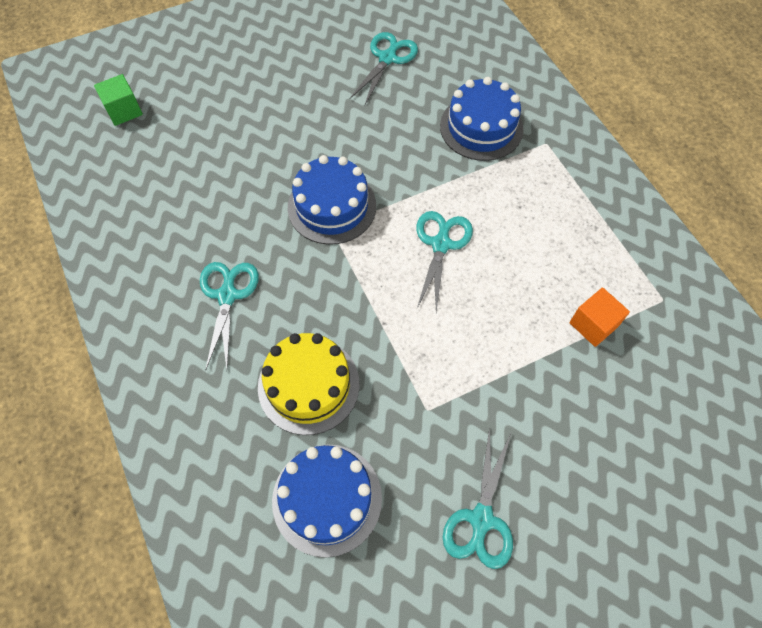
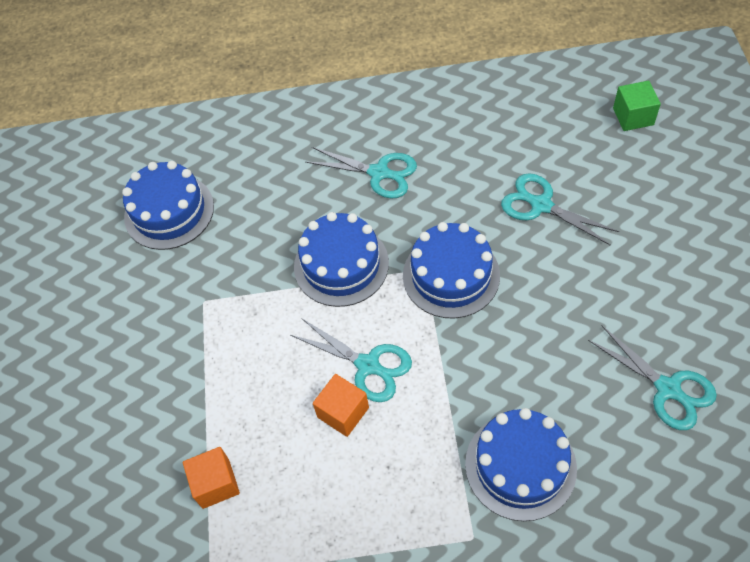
camera: 115 degrees right, 5 degrees down
(308, 385) = (267, 217): yellow cake -> none
(346, 296) = (341, 265): none -> blue cake
(481, 520) = (96, 314): turquoise scissors -> turquoise scissors (540, 205)
(490, 250) = (343, 412): none -> orange cube

